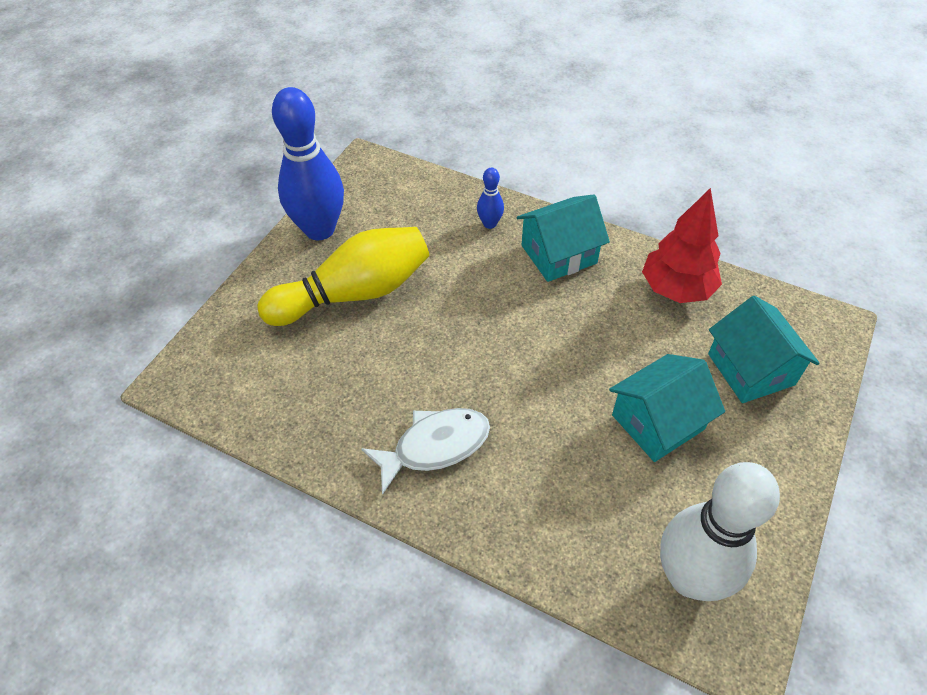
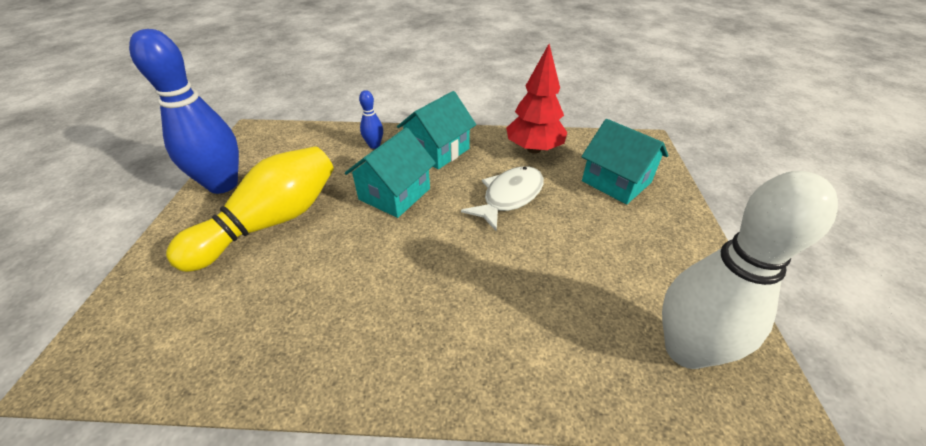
camera: 25 degrees left, 10 degrees down
(435, 446) = (400, 325): white fish -> white fish (509, 197)
(657, 422) = (578, 237): turquoise house -> turquoise house (394, 194)

